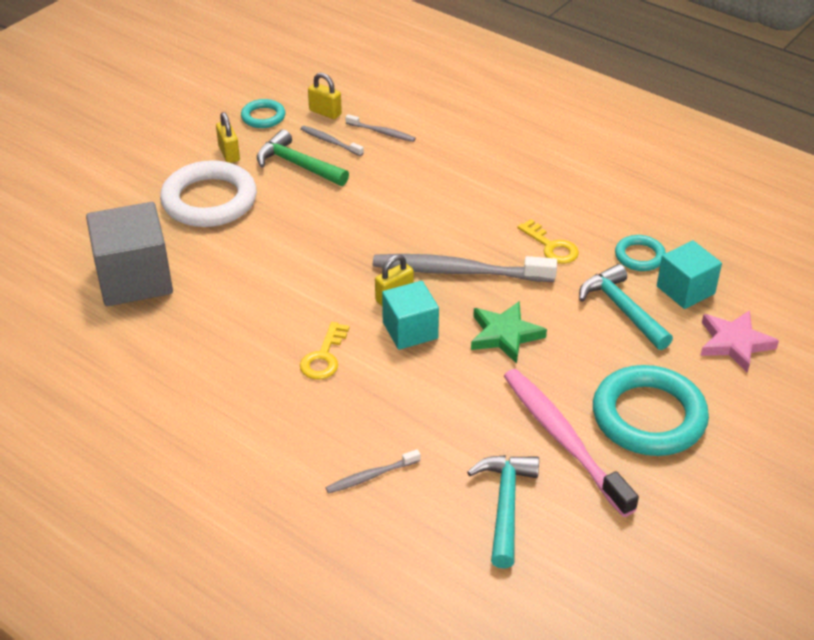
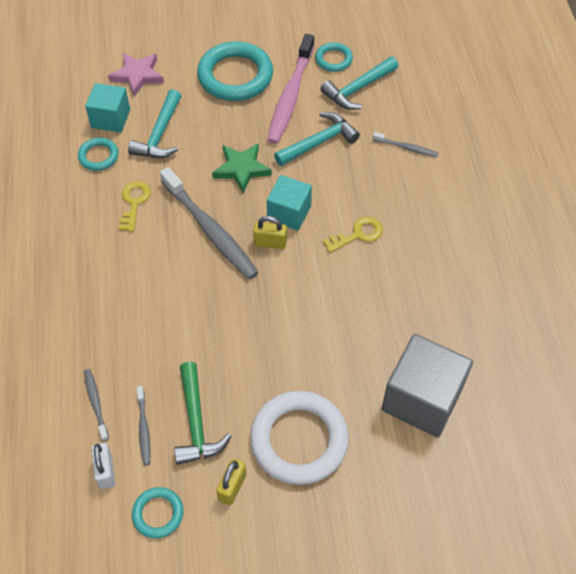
camera: 135 degrees left, 15 degrees up
(325, 112) = (106, 471): yellow padlock -> white padlock
(468, 413) = (319, 142): none -> turquoise hammer
(580, 521) = (333, 59): none -> turquoise ring

